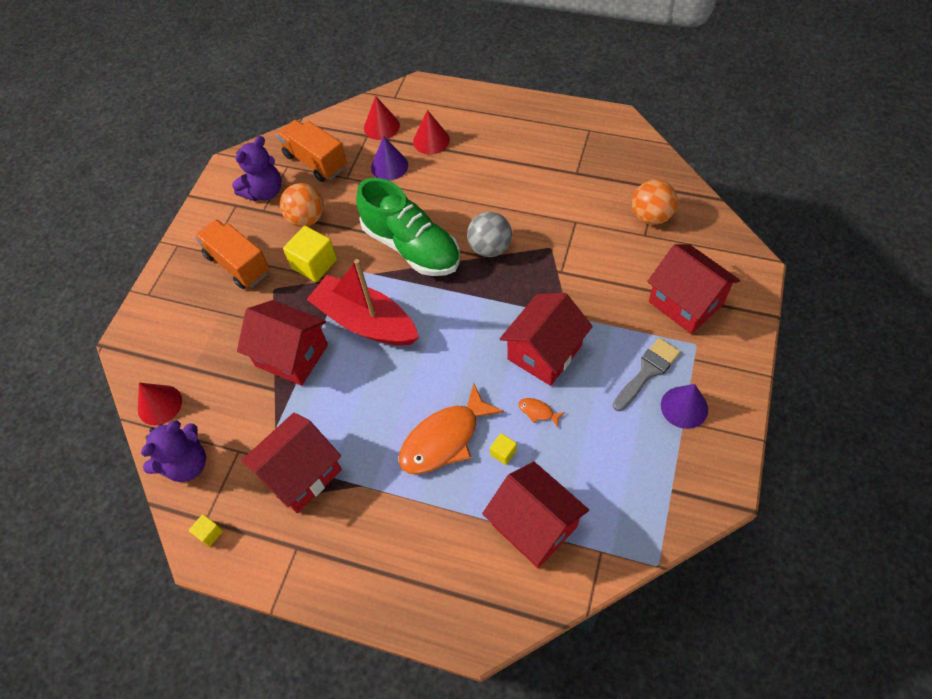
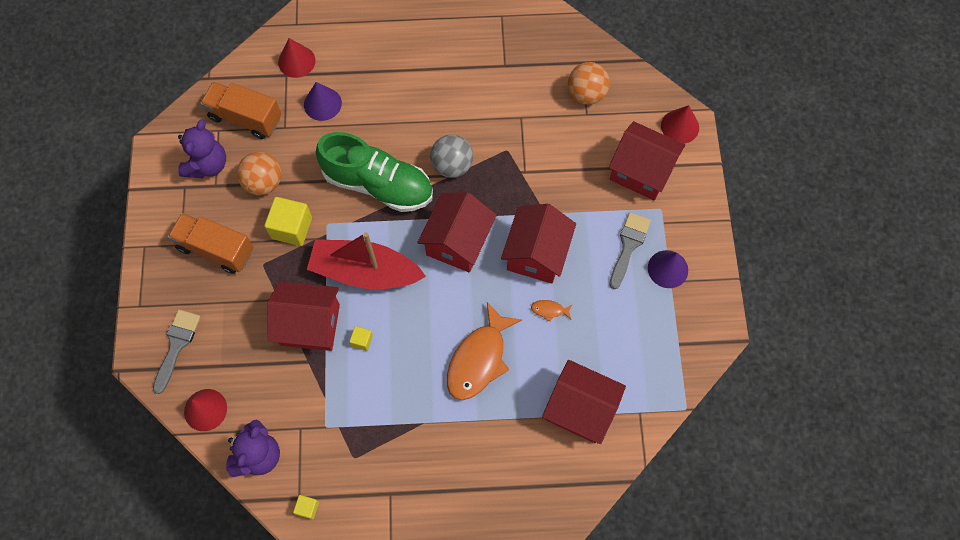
camera: 25 degrees left, 10 degrees up
(163, 338) = (177, 345): none -> grey brush
(301, 473) = (366, 430): red house -> red house (458, 242)
(431, 140) = (353, 65): red cone -> red cone (680, 126)
(503, 453) = (533, 355): yellow cube -> yellow cube (362, 341)

